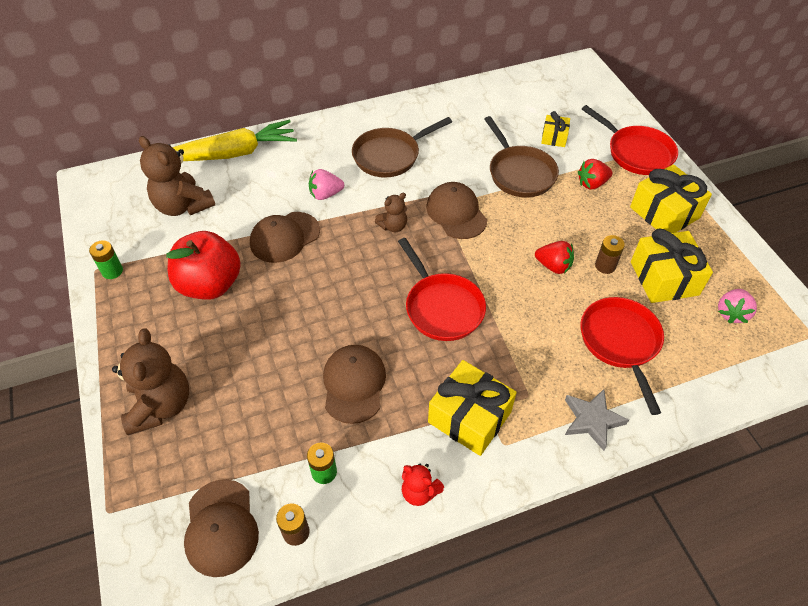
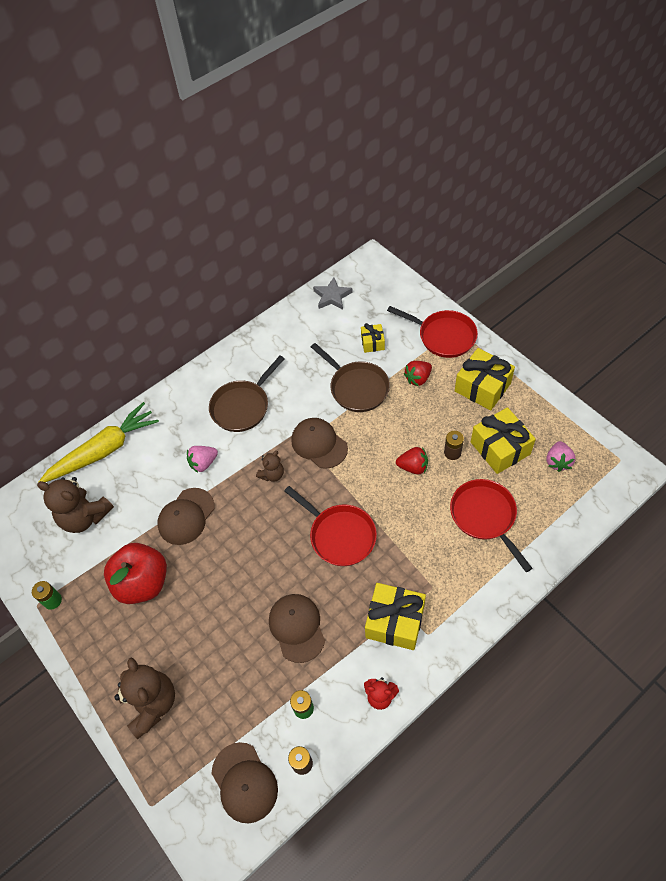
camera: 15 degrees left, 5 degrees up
(592, 420) = (485, 590): grey star -> grey star (332, 296)

